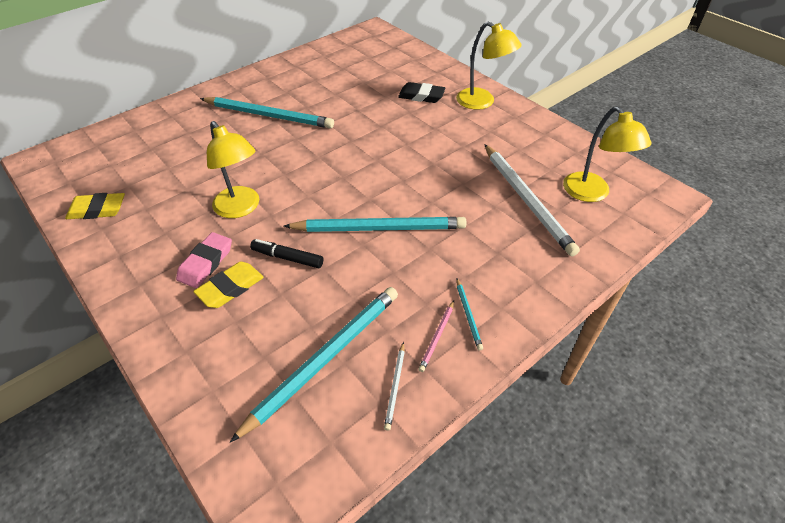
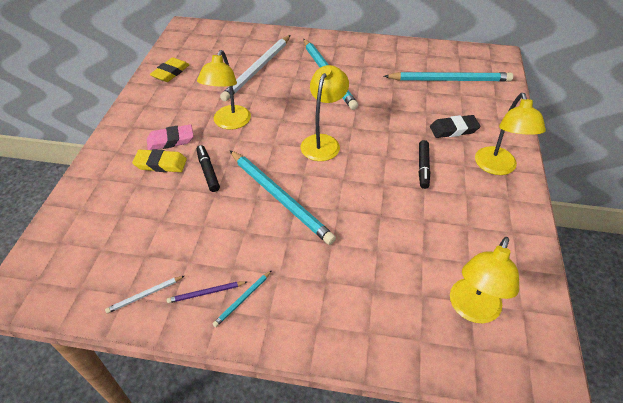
camera: 50 degrees right, 0 degrees up
(97, 210) = (170, 72): yellow eraser -> yellow eraser turned 75 degrees clockwise
(325, 358) = (141, 244): turquoise pencil -> turquoise pencil (449, 80)
(346, 166) = (323, 142): none -> yellow lamp
(421, 96) = (453, 129): black eraser -> black eraser turned 75 degrees counterclockwise
(437, 337) = (206, 293): pink pencil -> purple pencil
(441, 133) = (423, 167): none -> black marker
(526, 200) = (408, 266): white pencil -> white pencil (258, 69)

